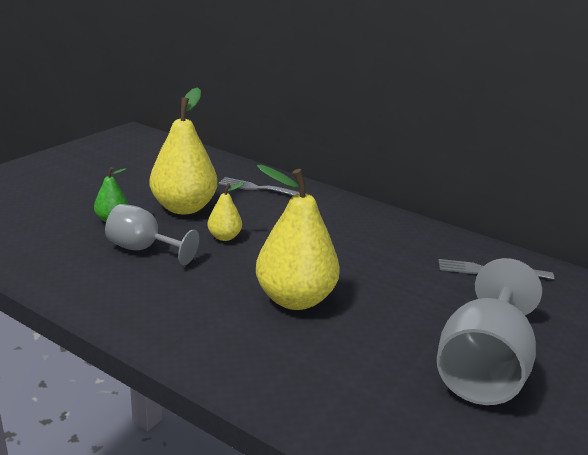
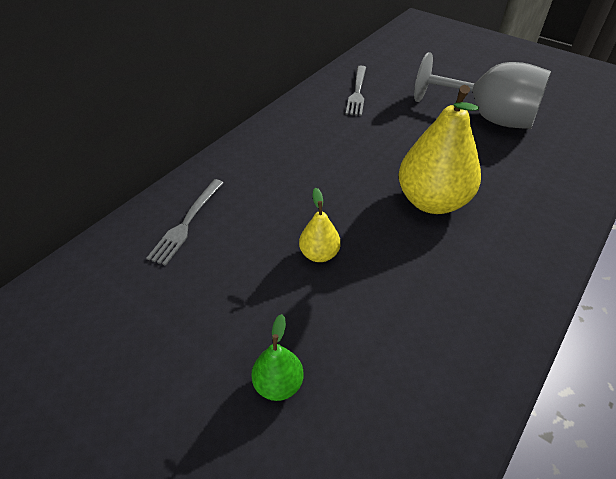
camera: 85 degrees left, 20 degrees up
(143, 249) = (360, 333): grey goblet -> none
(184, 208) = (240, 299): yellow pear -> none

